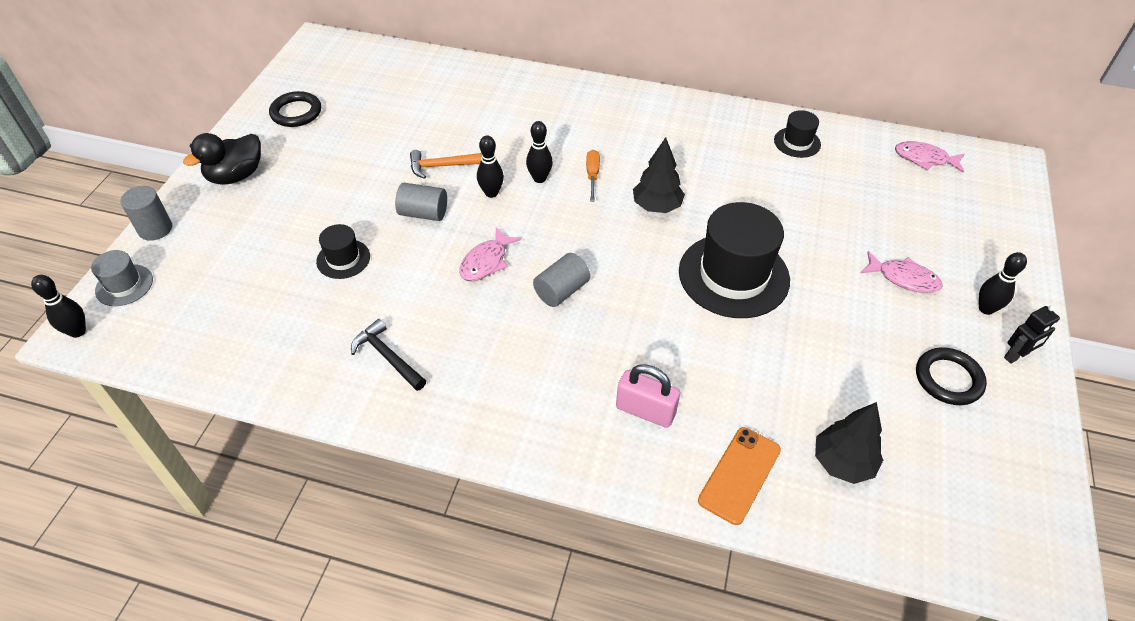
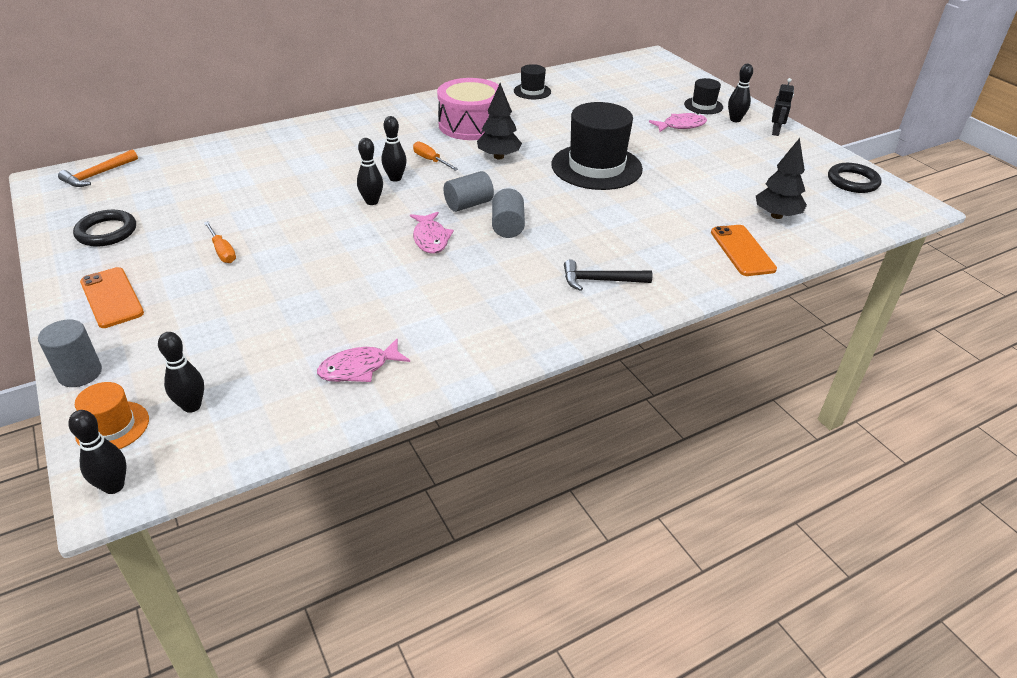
camera: 45 degrees left, 10 degrees down
(124, 285) = (112, 427): grey hat -> orange hat
(174, 302) = (192, 406): none -> black bowling pin
(236, 176) = (112, 298): black duck -> orange phone
(338, 177) = (222, 251): none -> orange screwdriver
(343, 259) = (312, 295): black hat -> black hat (703, 106)
(388, 357) = (445, 326): black hammer -> black hammer (601, 281)
(423, 213) = (336, 237): grey cylinder -> grey cylinder (468, 204)
(444, 166) = (307, 204): orange hammer -> orange hammer (98, 175)
(645, 410) = (651, 253): pink padlock -> none
(680, 153) = (470, 125): none -> pink drum
(924, 159) = (610, 71): pink fish -> pink fish (359, 368)
(948, 379) = (764, 156): black ring -> black ring (852, 181)

